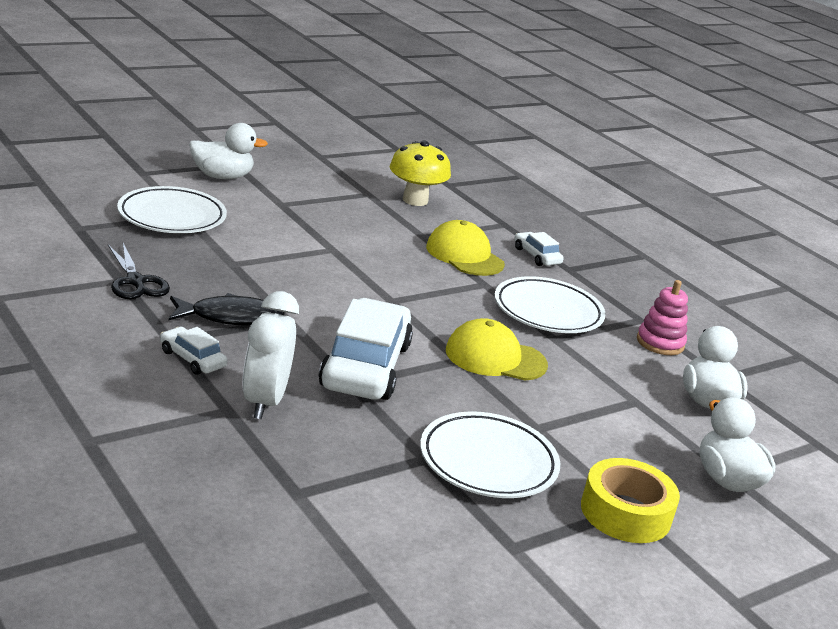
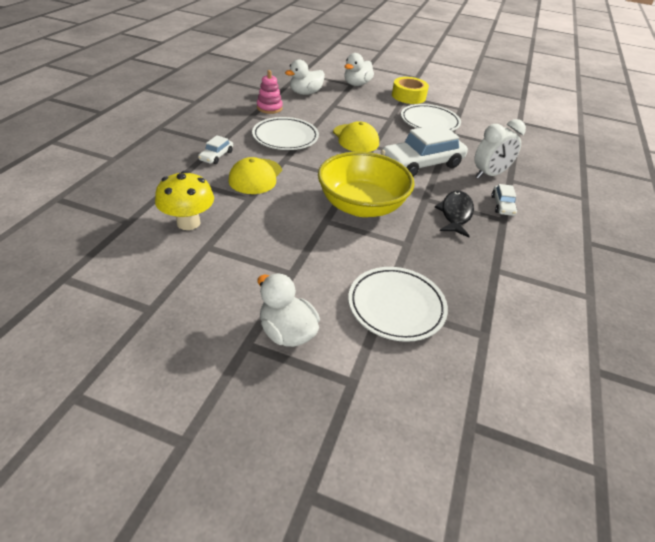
camera: 125 degrees left, 15 degrees up
(135, 282) = (487, 263): black scissors -> none
(231, 317) = (455, 214): black fish -> black fish turned 60 degrees clockwise
(330, 277) = (361, 206): none -> yellow bowl

